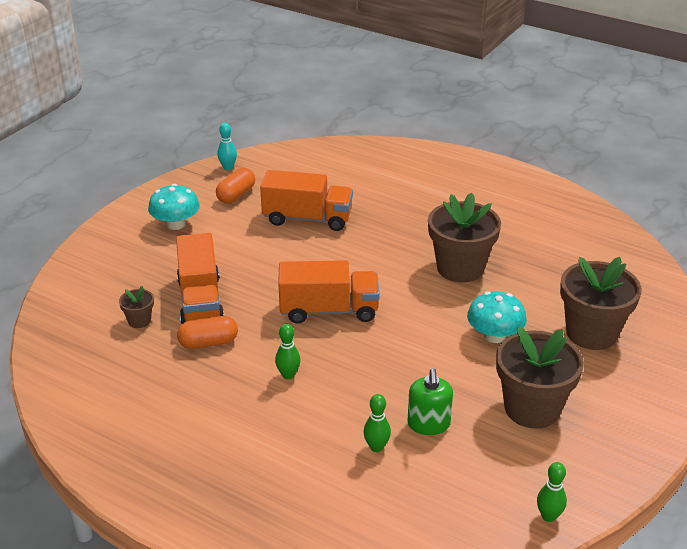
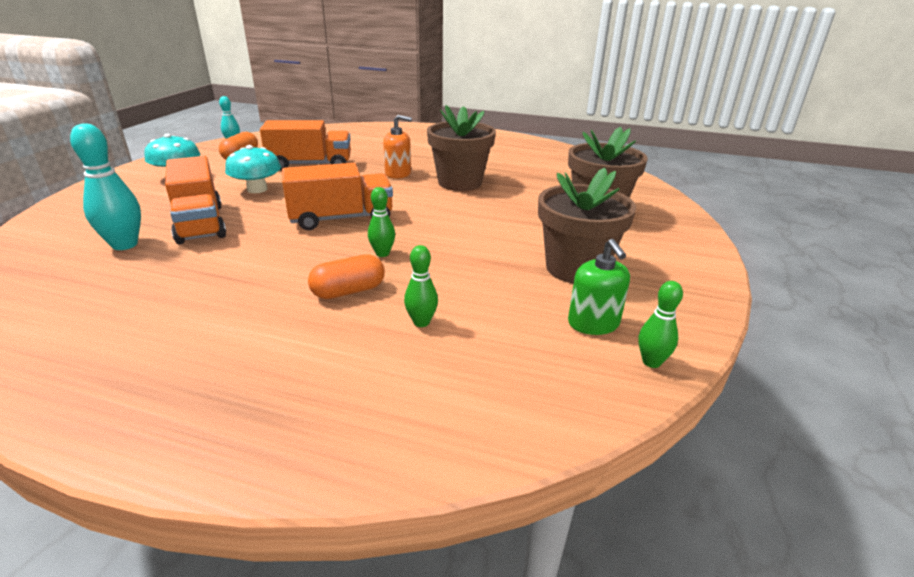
camera: 15 degrees left, 5 degrees down
(139, 321) = (125, 245): brown flower pot -> turquoise bowling pin
(208, 343) = (207, 254): orange capsule -> orange capsule (348, 291)
(288, 375) = (303, 271): green bowling pin -> green bowling pin (382, 253)
(397, 244) = (398, 173): none -> orange soap dispenser
(428, 424) = (474, 294): green soap dispenser -> green soap dispenser (593, 323)
(494, 336) = (511, 221): turquoise mushroom -> turquoise mushroom (257, 189)

